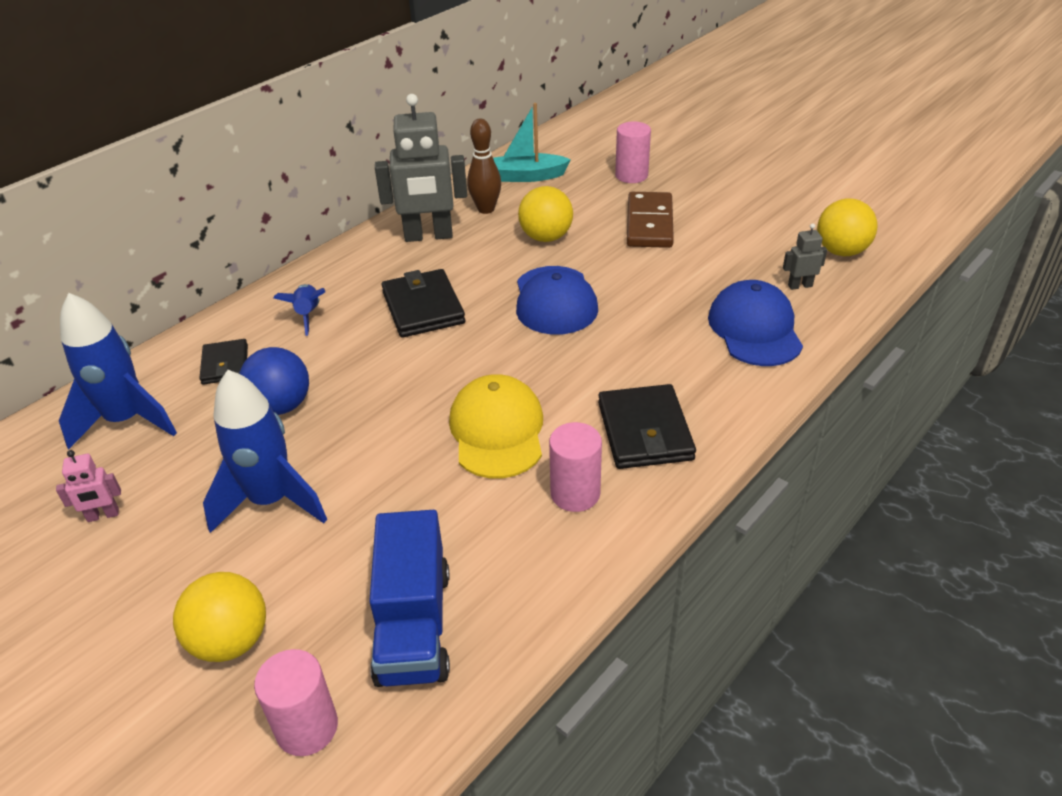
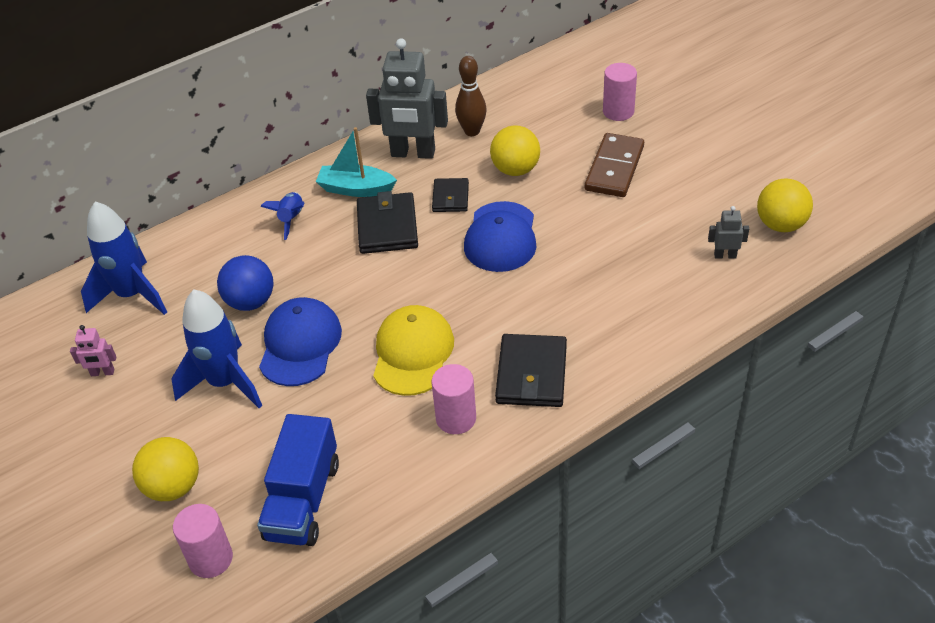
camera: 15 degrees right, 5 degrees up
(225, 364) = (215, 256): black wallet -> black wallet (450, 197)
(528, 176) = (521, 99): turquoise boat -> turquoise boat (356, 189)
(755, 329) = (664, 293): blue cap -> blue cap (300, 344)

